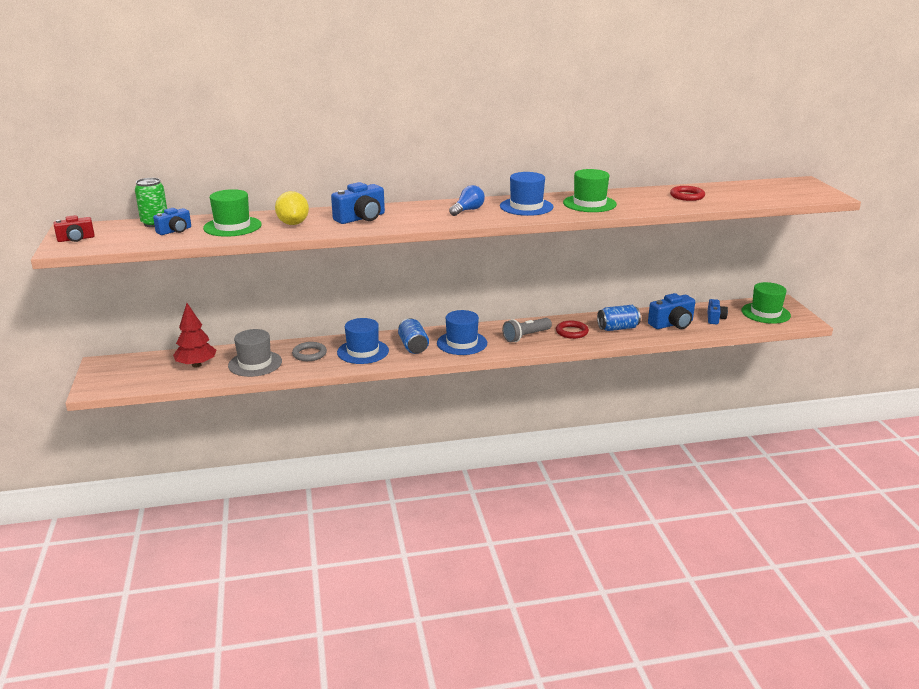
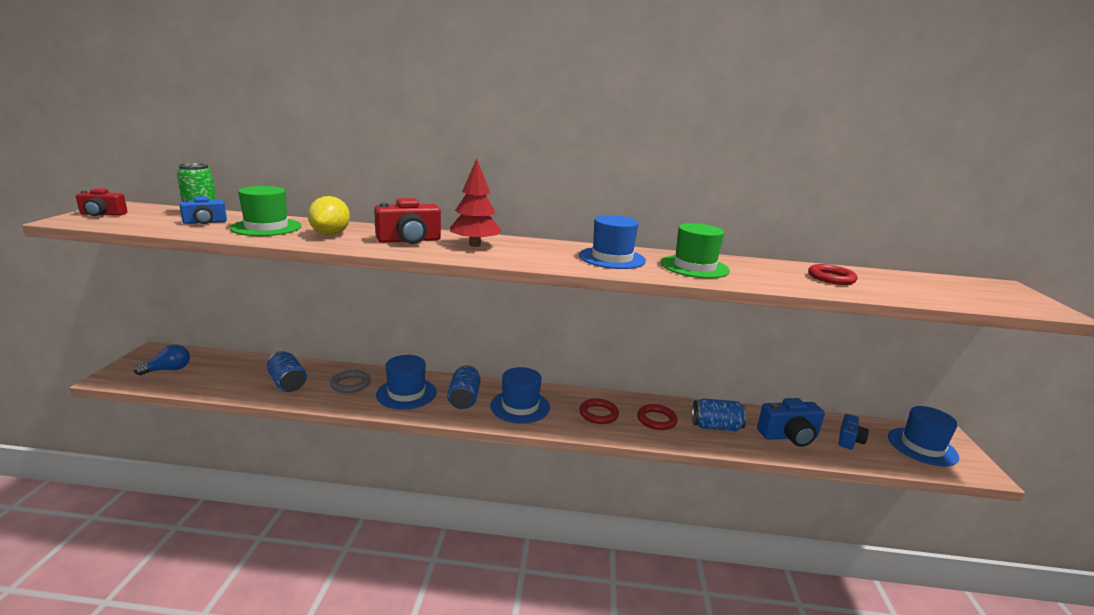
camera: 15 degrees right, 5 degrees down
(196, 365) = (232, 372): red tree -> red tree (475, 245)
(255, 363) = (287, 383): grey hat -> blue can
(361, 218) = (409, 240): blue camera -> red camera
(468, 210) = (538, 251): blue light bulb -> blue light bulb (168, 370)
(526, 336) = (598, 414): grey flashlight -> red ring
(765, 313) = (922, 447): green hat -> blue hat

